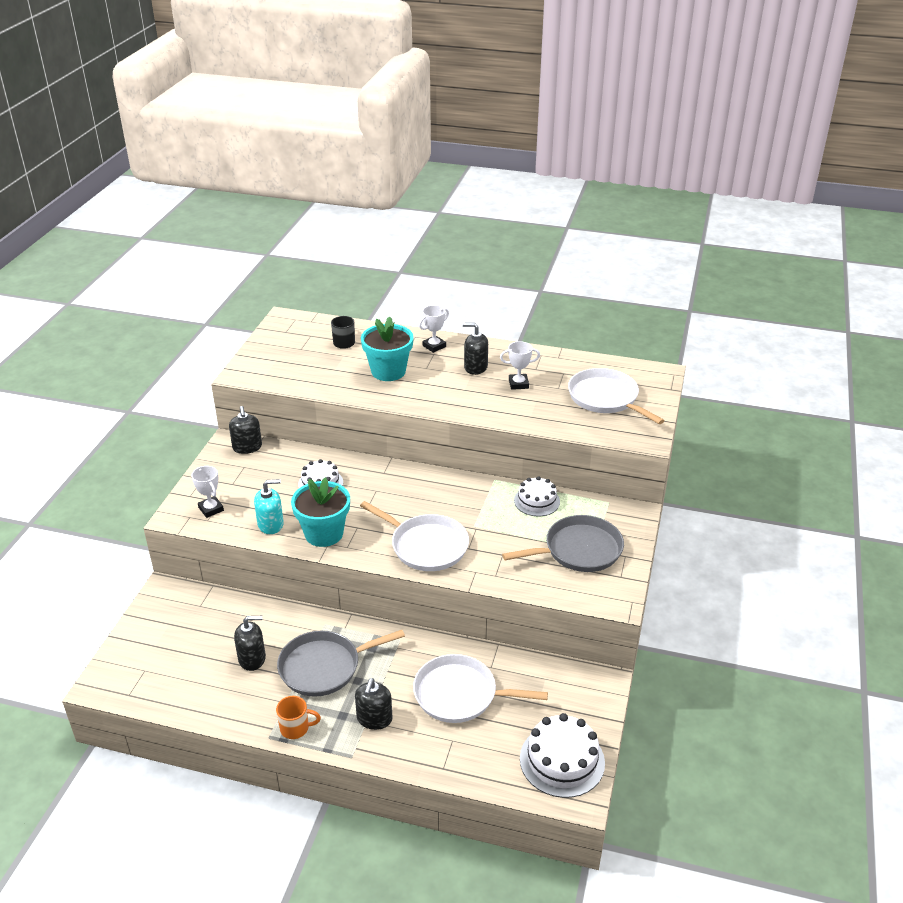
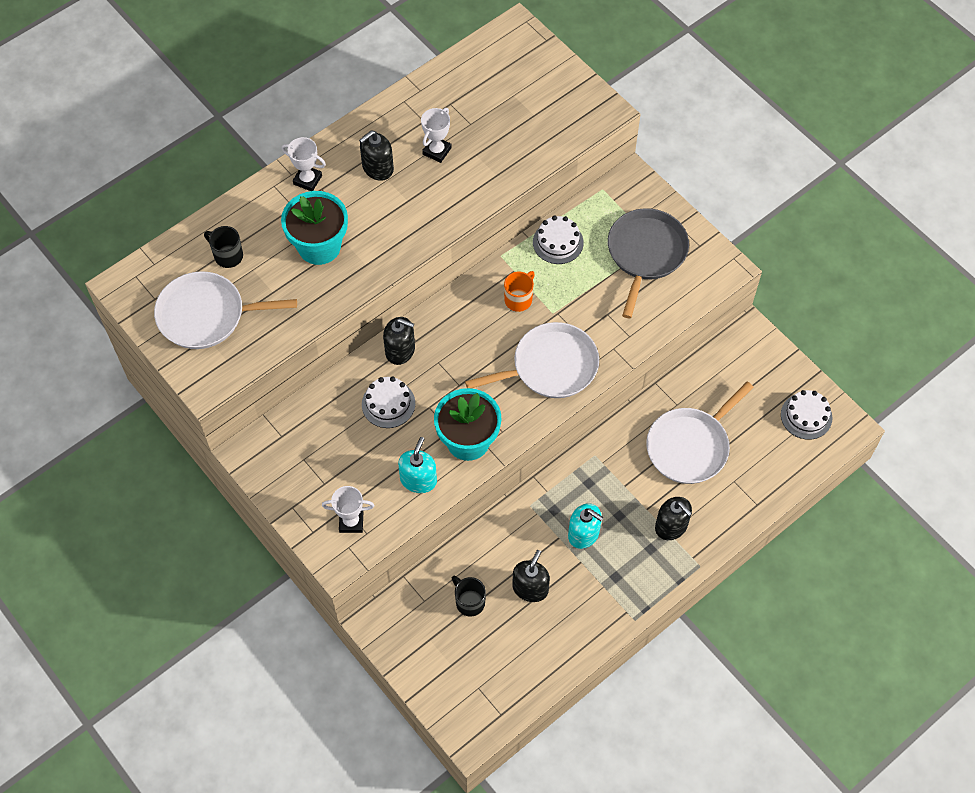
camera: 55 degrees left, 25 degrees up
(216, 630) = (469, 602): none -> black mug
(247, 447) = (271, 440): black soap dispenser -> black soap dispenser (400, 350)
(295, 728) = (639, 593): orange mug -> orange mug (519, 299)
(324, 667) = (583, 533): grey pan -> turquoise soap dispenser
(434, 346) = (307, 180): white trophy -> white trophy turned 60 degrees counterclockwise
(562, 760) = (806, 416): white cake -> white cake, size x0.65
(606, 398) = (518, 98): white pan -> white pan (206, 315)

